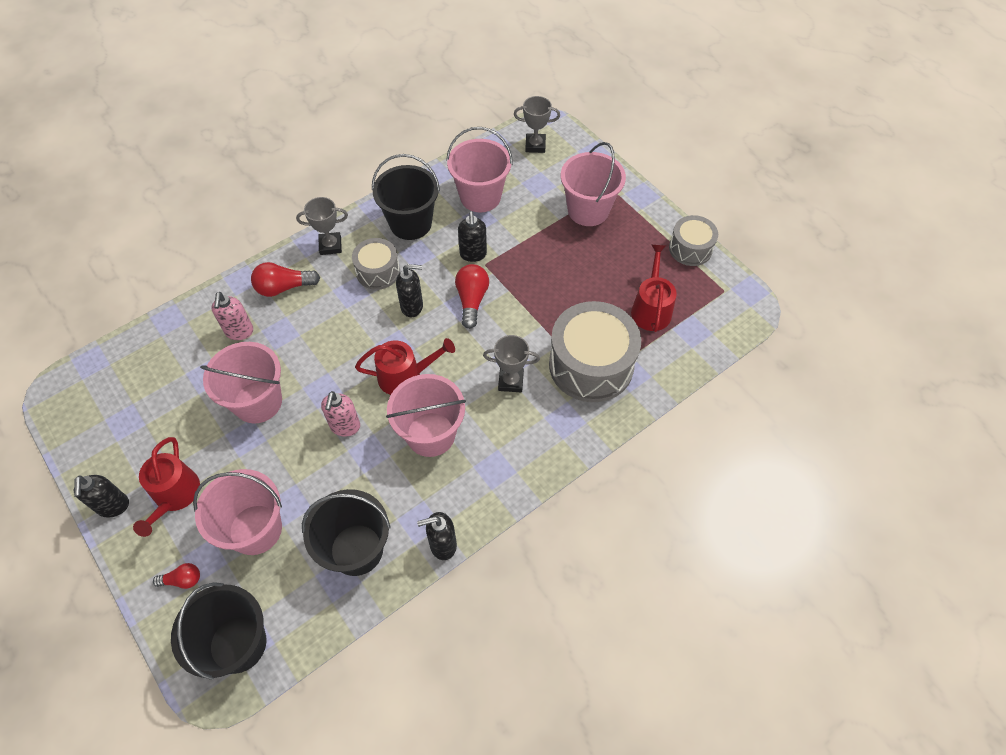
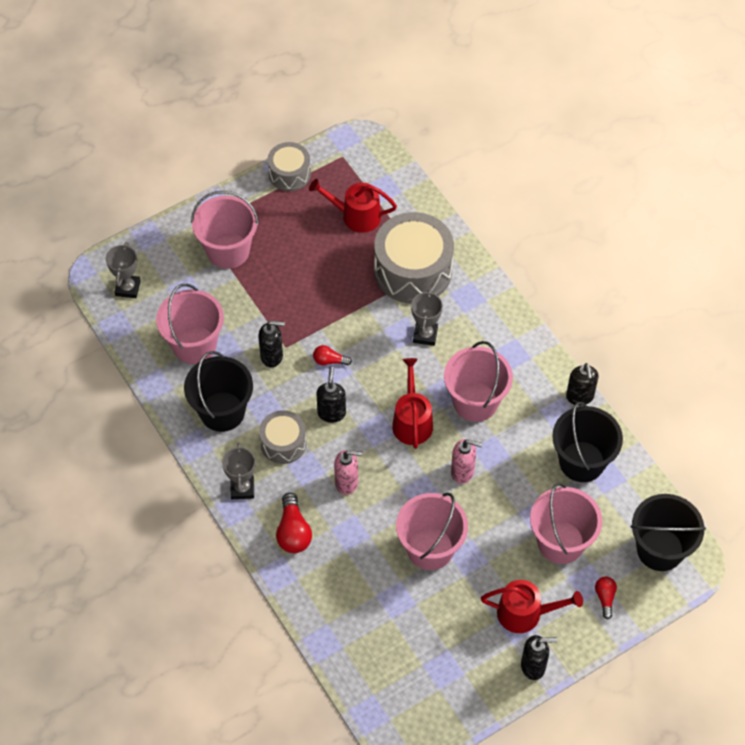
camera: 85 degrees left, 0 degrees up
(239, 332) = (345, 571): pink soap dispenser -> pink soap dispenser (347, 483)
(472, 300) = (329, 361): red light bulb -> red light bulb, size x0.60

